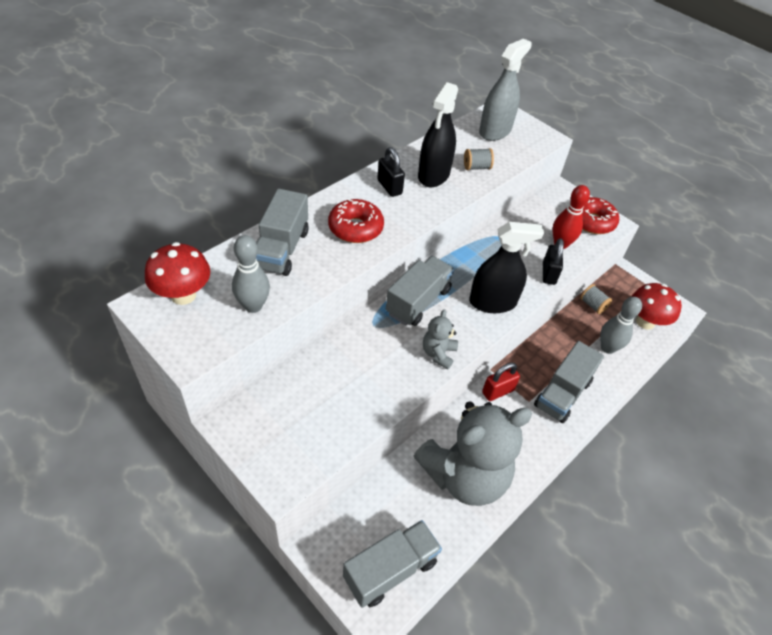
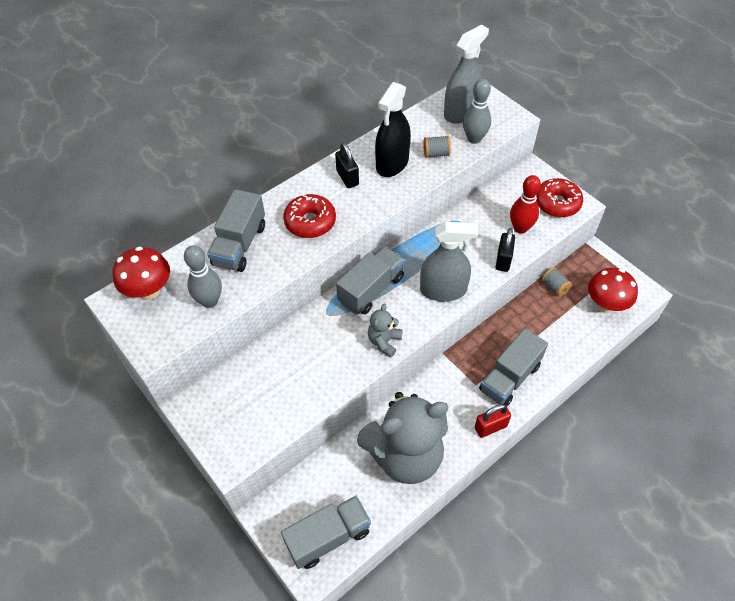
camera: 10 degrees right, 5 degrees up
(492, 302) = (443, 290): black spray bottle -> grey spray bottle
(497, 391) = (447, 375): red padlock -> red padlock (490, 427)
(607, 348) = (562, 332): grey bowling pin -> grey bowling pin (474, 139)

